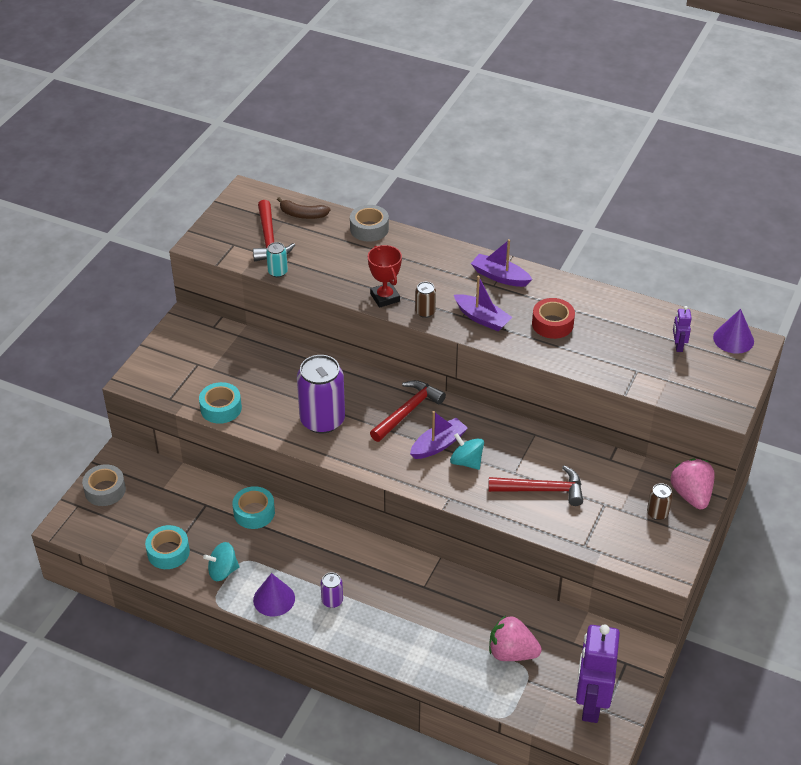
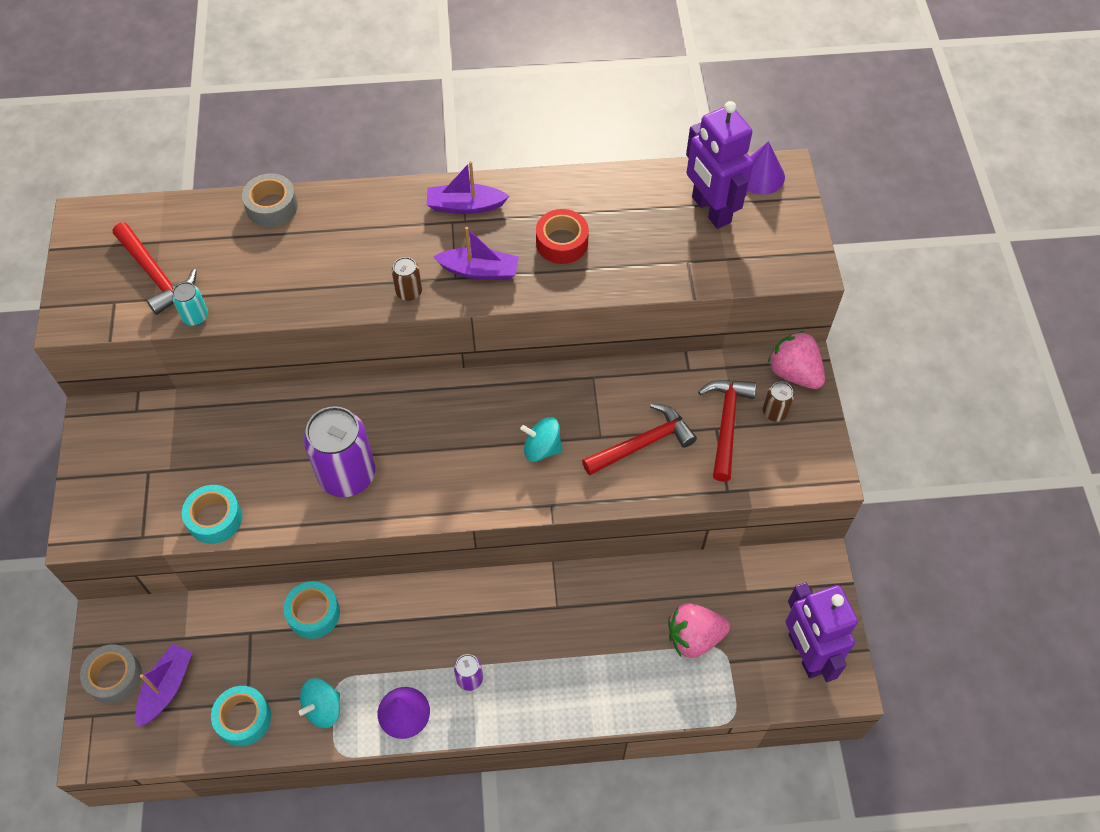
camera: 30 degrees left, 15 degrees up
(302, 214) = (177, 221): brown banana -> none
(385, 297) = (349, 294): red trophy -> none
(407, 411) = (437, 415): red hammer -> red hammer (726, 424)
(438, 445) = (498, 442): purple boat -> purple boat (166, 688)
(678, 346) = (710, 210): purple robot -> purple robot, size x2.27

